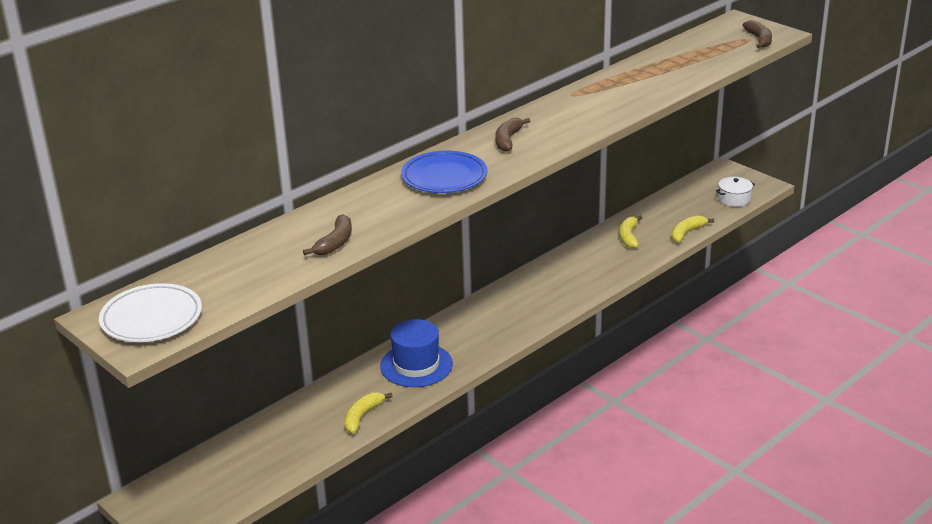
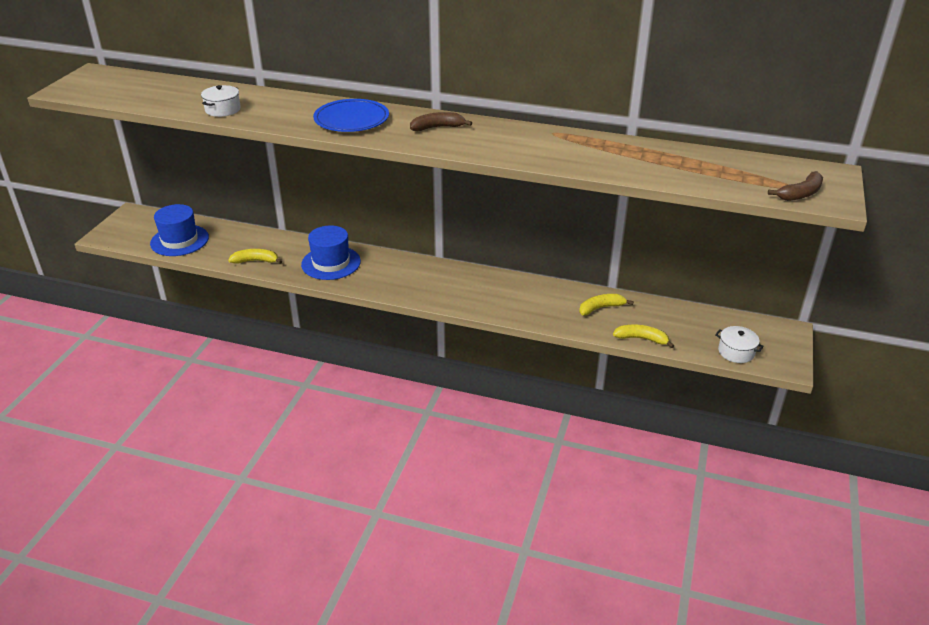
camera: 60 degrees right, 5 degrees up
(151, 318) = (96, 85): white plate -> none
(255, 468) = (179, 240): none -> blue hat
(335, 243) = (223, 109): brown banana -> white pot

